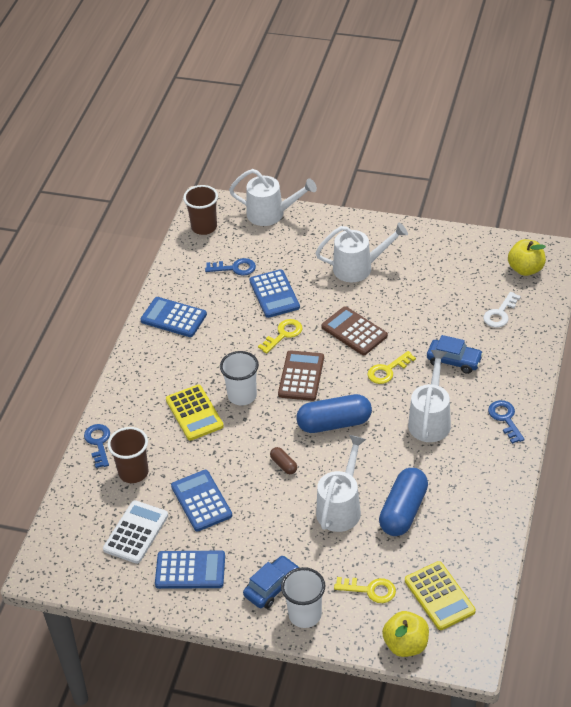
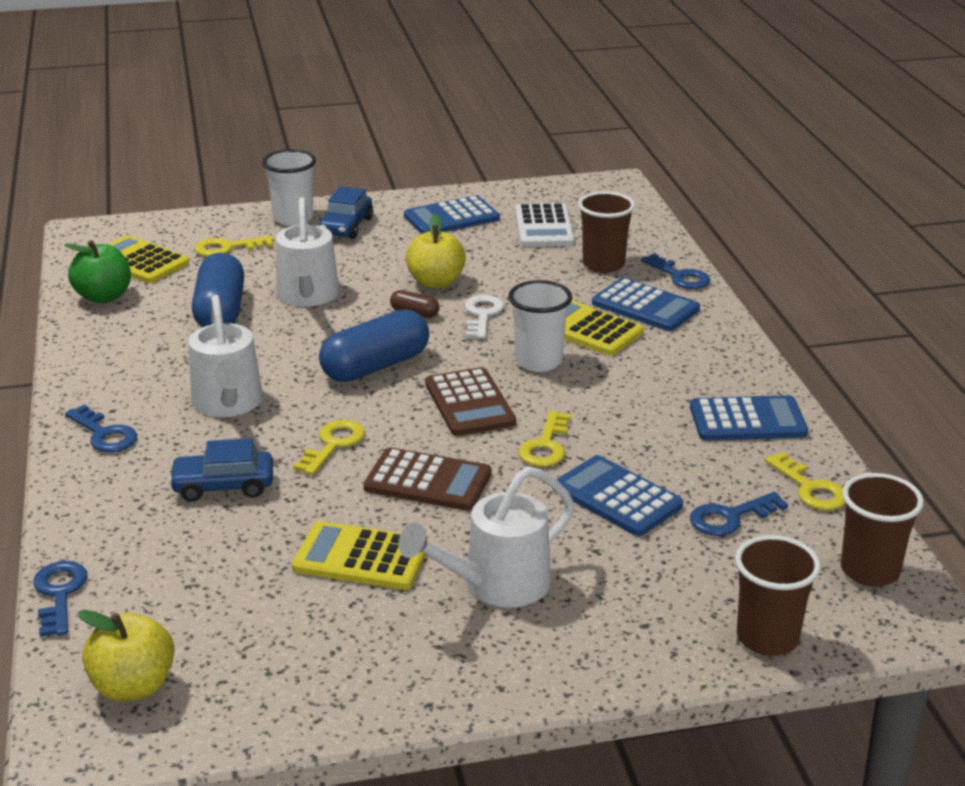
camera: 150 degrees right, 15 degrees down
(185, 271) = (810, 488): none -> yellow key
(201, 501) = (492, 263): blue calculator -> blue calculator (645, 306)
(271, 214) = (767, 638): white watering can -> brown cup
(406, 645) = (164, 224): yellow apple -> yellow apple (436, 282)
(408, 299) = (361, 557): none -> yellow calculator
(475, 558) = (103, 296): none -> green apple
(500, 313) = (163, 583): white key -> white key (482, 315)
(547, 322) = (59, 594): none -> blue key

